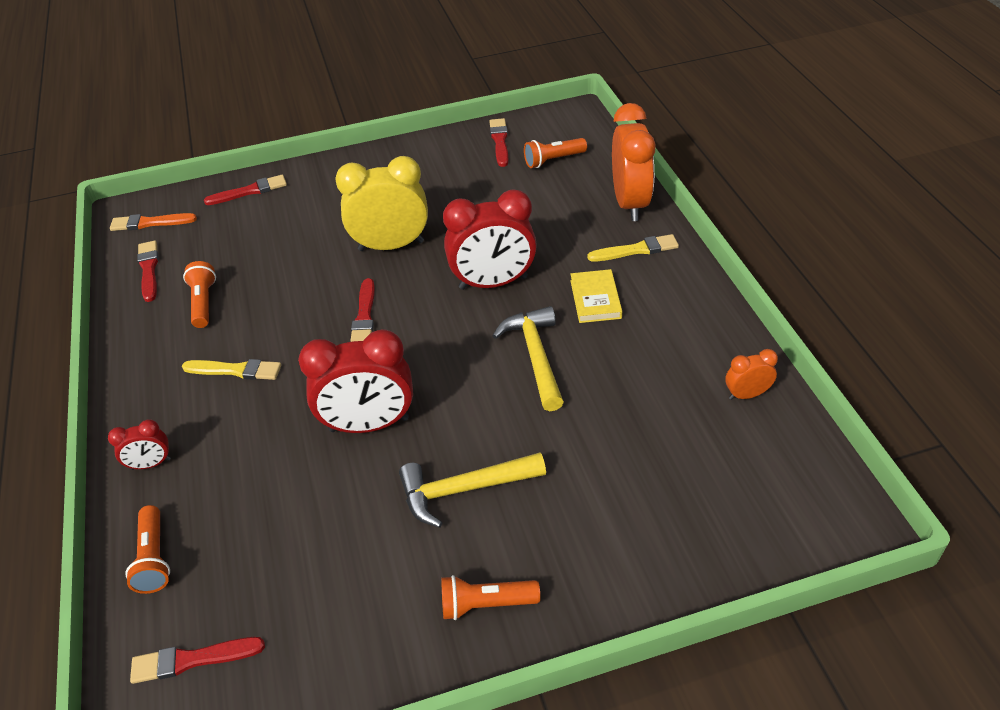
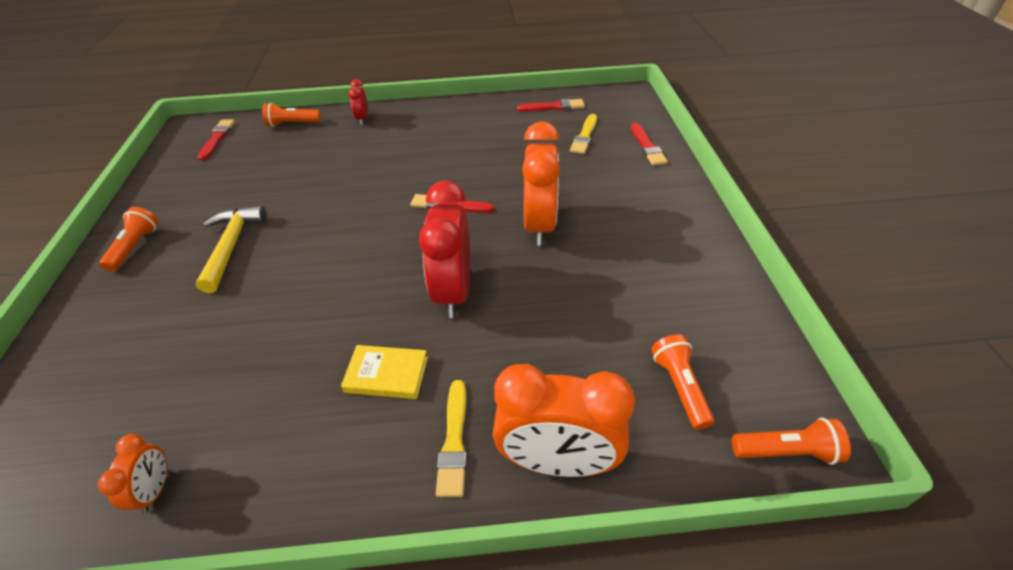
camera: 100 degrees right, 0 degrees up
(150, 223) = (612, 104): orange brush -> none
(203, 303) = (504, 130): orange flashlight -> orange flashlight (786, 451)
(236, 370) = (424, 145): yellow brush -> yellow brush (584, 136)
(369, 424) = (329, 203): red clock -> none
(391, 245) = (540, 225): yellow clock -> orange clock
(499, 141) = (731, 334): red brush -> none
(536, 356) = (335, 309): yellow hammer -> none

